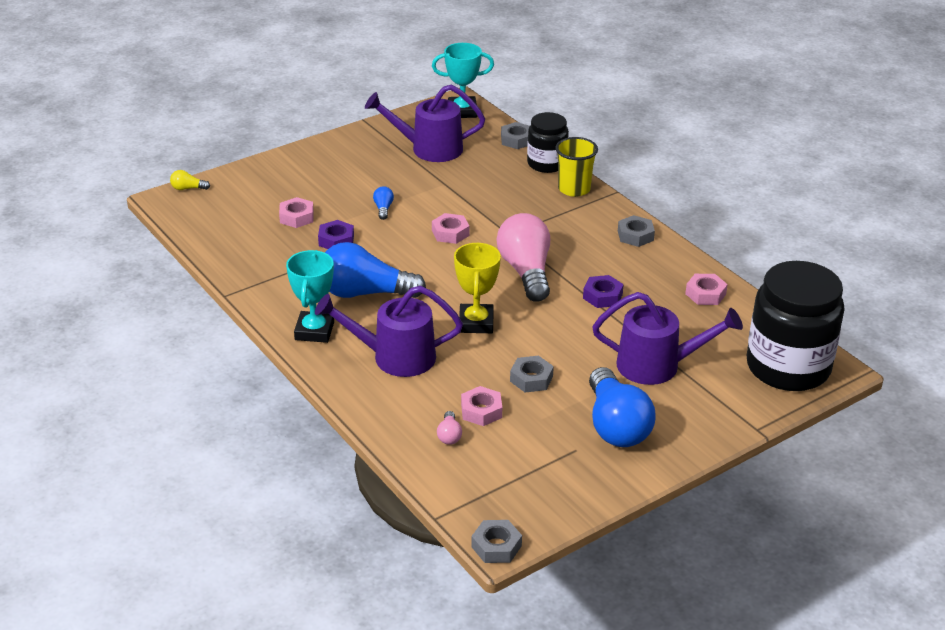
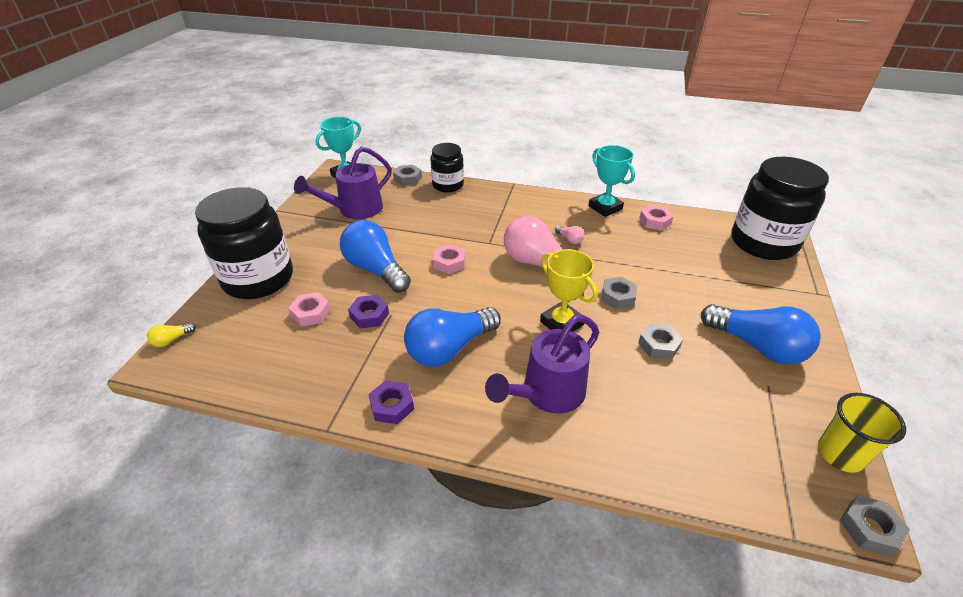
camera: 40 degrees left, 5 degrees up
(287, 172) = (258, 278): none -> black jar
(314, 331) = (453, 413): turquoise trophy -> turquoise trophy (605, 208)
(383, 208) = (376, 269): blue light bulb -> blue light bulb, size x2.46
(449, 435) = (683, 440): pink light bulb -> pink light bulb (569, 239)
(481, 411) = (670, 398): pink nut -> none
(574, 189) = (487, 193): yellow cup -> yellow cup (840, 454)
(602, 296) = (606, 255): purple nut -> purple nut (392, 406)
(635, 235) = (564, 205): grey nut -> grey nut (618, 296)
(658, 366) = (707, 284): purple watering can -> none

